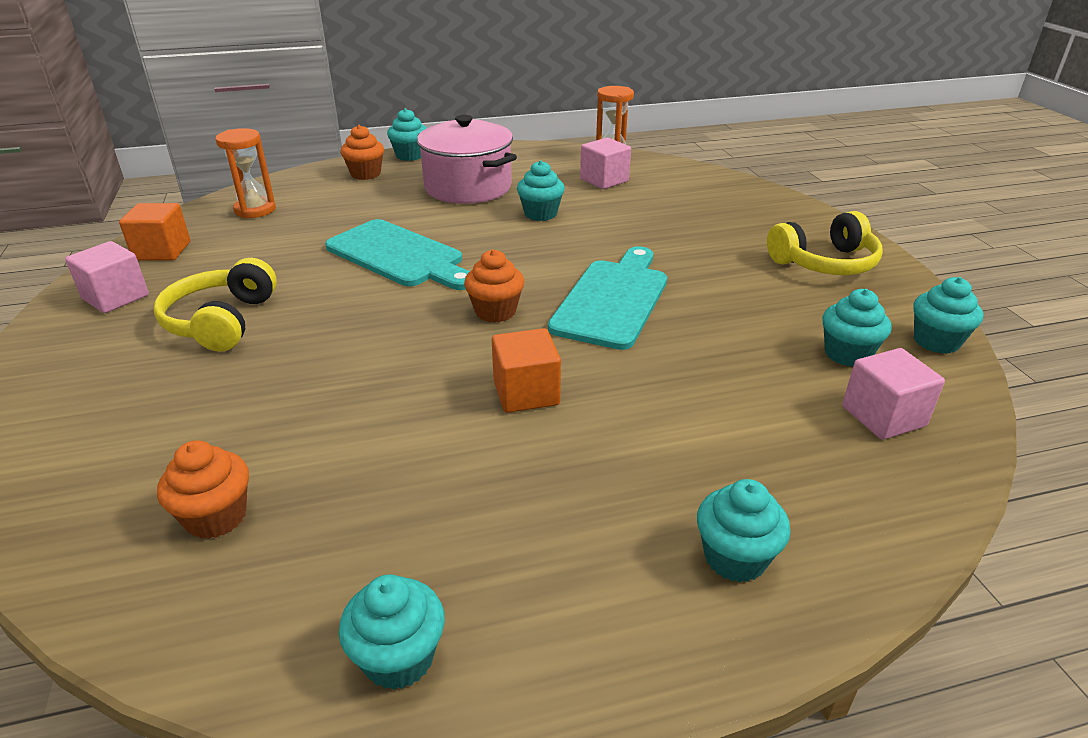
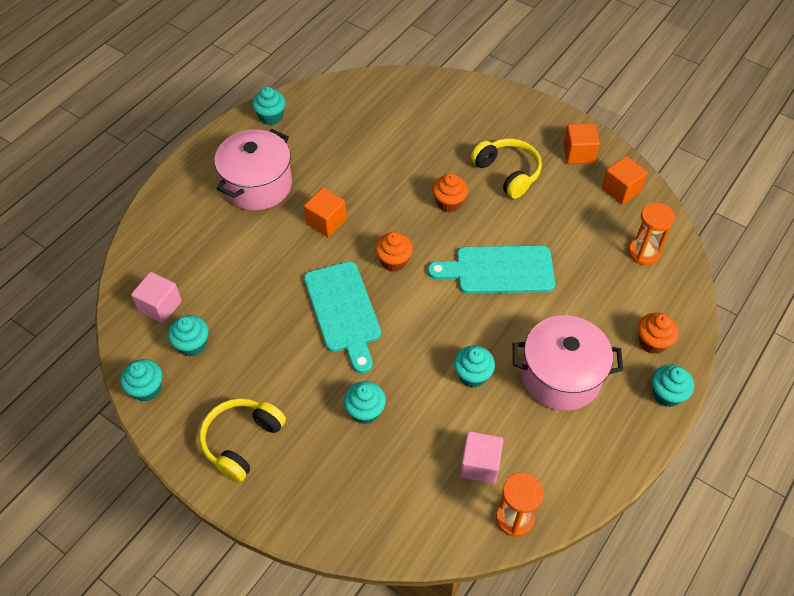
camera: 140 degrees right, 20 degrees up
(116, 297) = (578, 153): pink cube -> orange cube
(216, 517) = (373, 113): orange cupcake -> orange cupcake (449, 203)
(579, 511) = (257, 185): none -> pink pot
(735, 558) = (192, 200): turquoise cupcake -> turquoise cupcake (365, 411)

